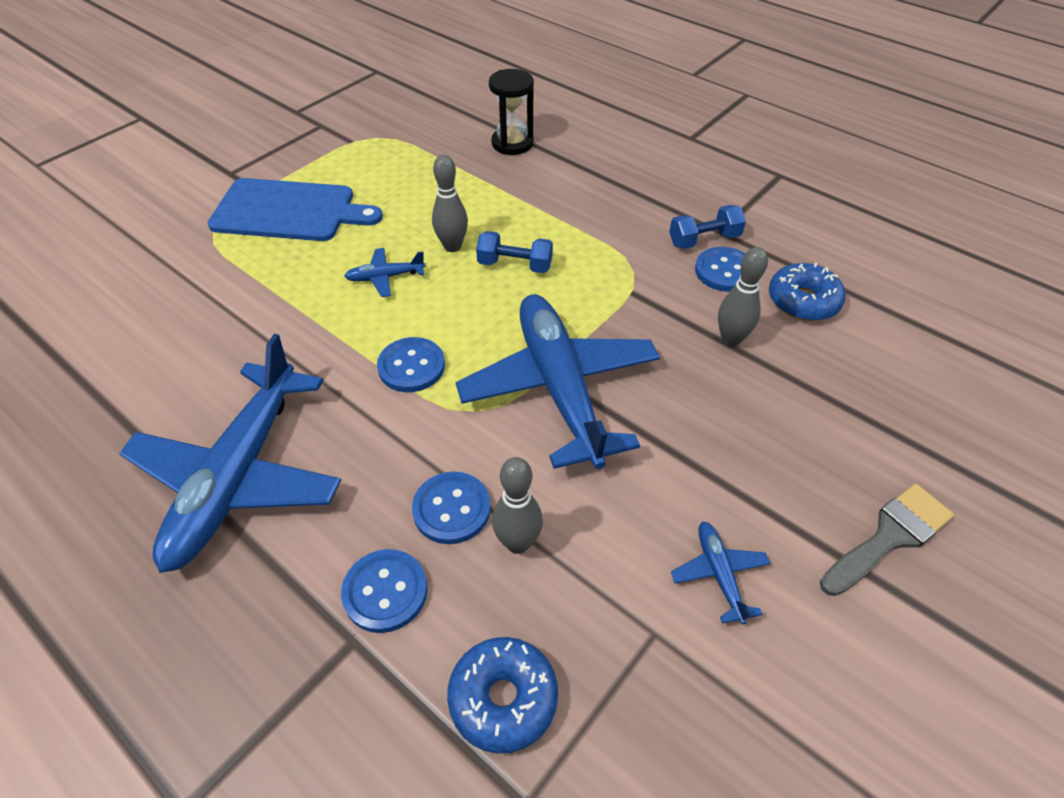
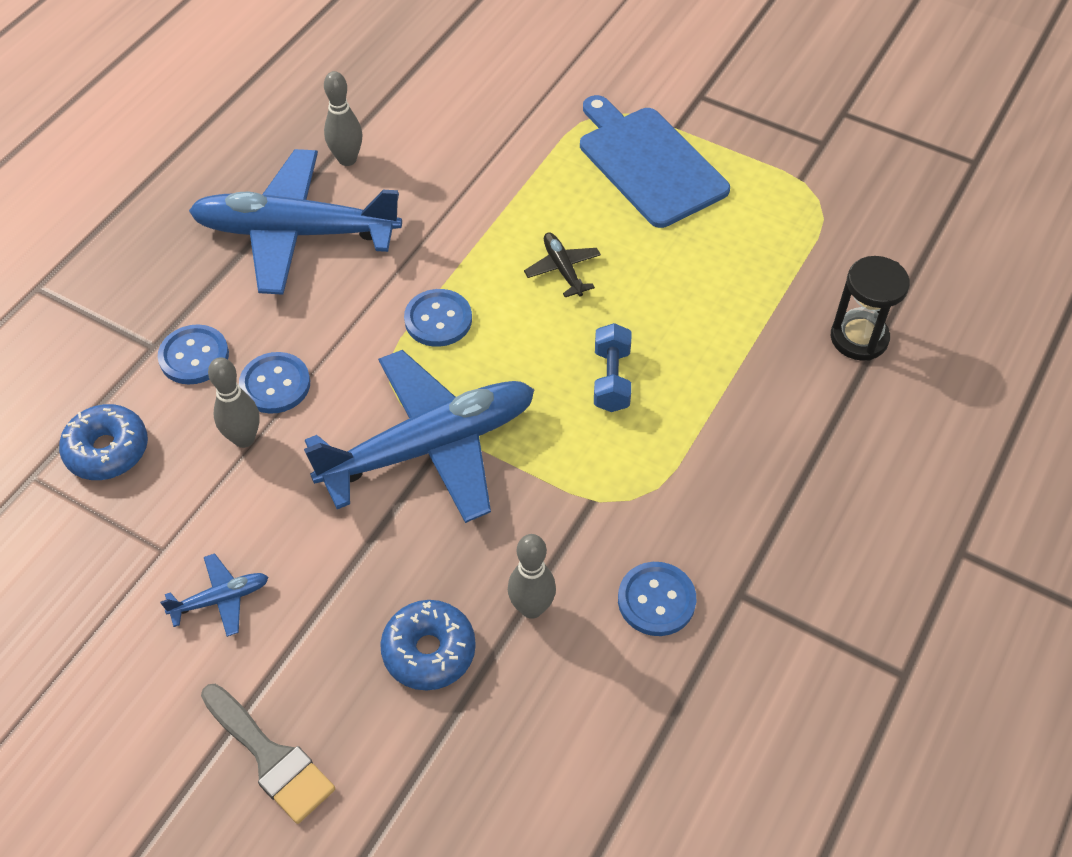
camera: 80 degrees right, 5 degrees up
(289, 211) = (649, 163): blue cutting board -> blue cutting board turned 150 degrees clockwise
(385, 277) = (563, 269): blue plane -> black plane
(452, 246) = (629, 316): grey bowling pin -> grey bowling pin (347, 159)
(704, 240) = (715, 575): blue dumbbell -> none
(803, 301) = (619, 692): blue donut -> blue donut (429, 651)

